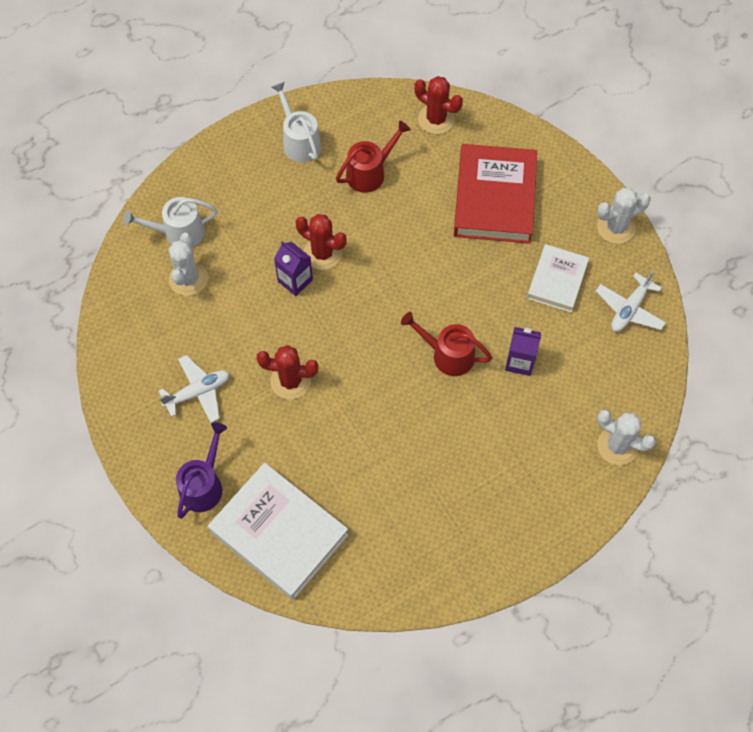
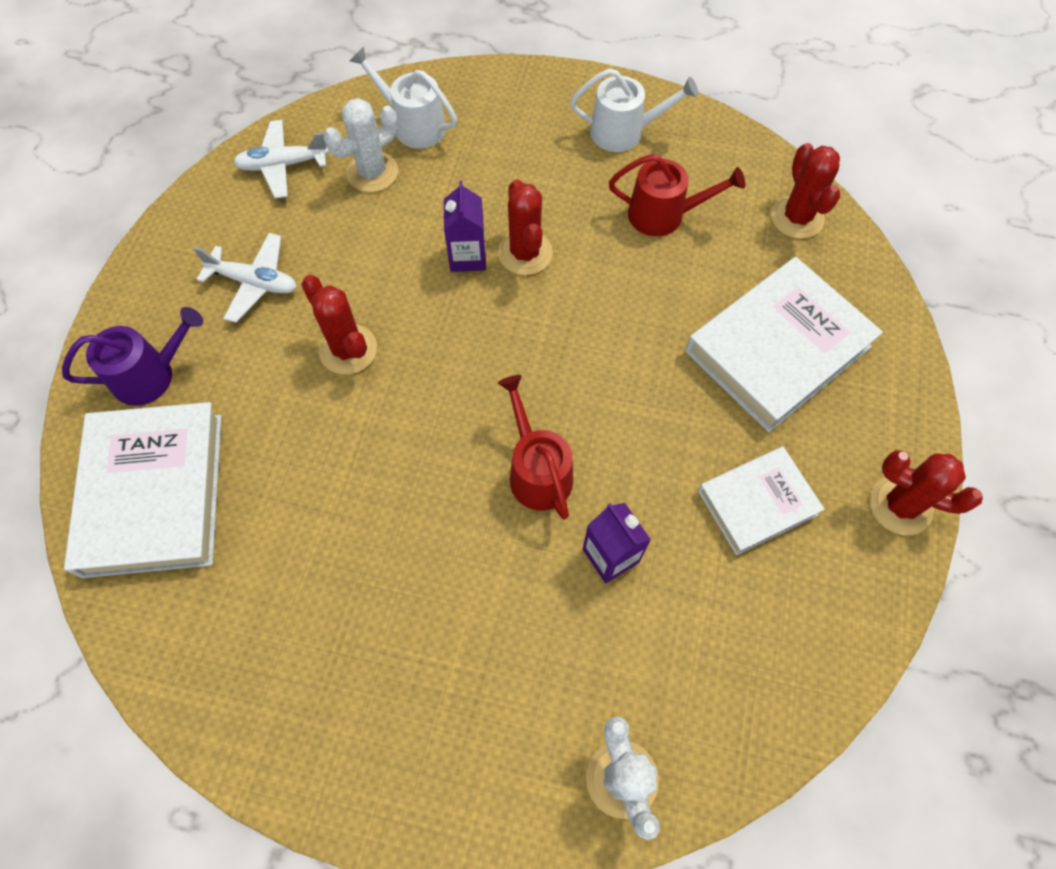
camera: 45 degrees right, 0 degrees up
(299, 141) = (624, 132): white watering can -> white watering can turned 75 degrees clockwise
(494, 198) = (777, 349): red book -> white book
(616, 227) = (900, 505): white cactus -> red cactus
(629, 309) = (817, 619): white plane -> white plane (283, 165)

